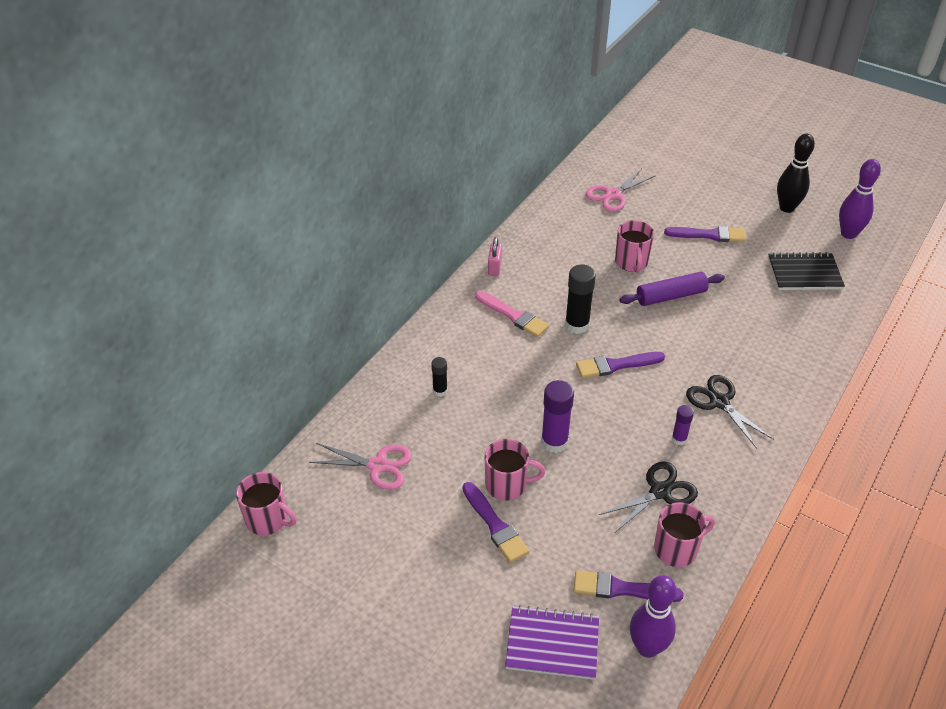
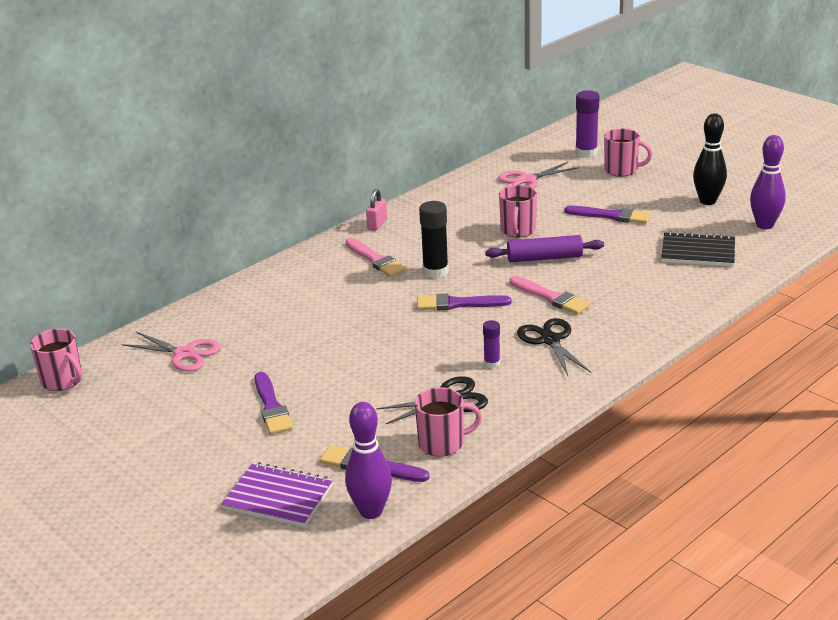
camera: 15 degrees right, 15 degrees down
(440, 390) = (273, 307): black glue stick -> none
(507, 485) = (300, 380): pink mug -> pink mug (622, 170)
(554, 442) = (364, 353): purple glue stick -> purple glue stick (586, 153)
(698, 347) = (551, 297): none -> pink brush

